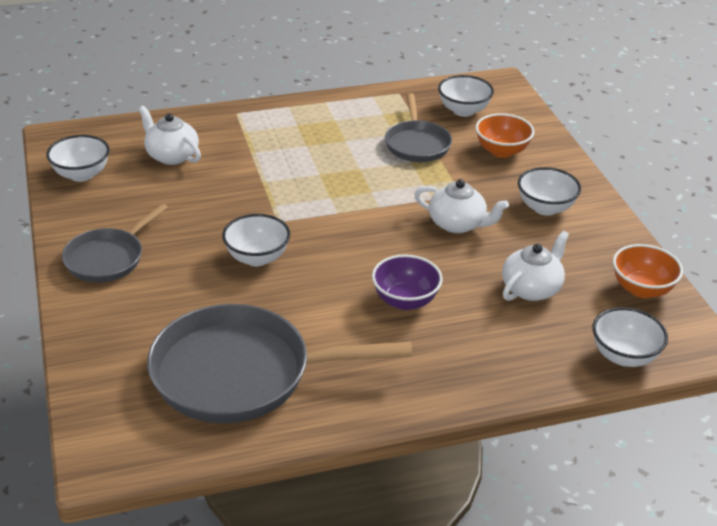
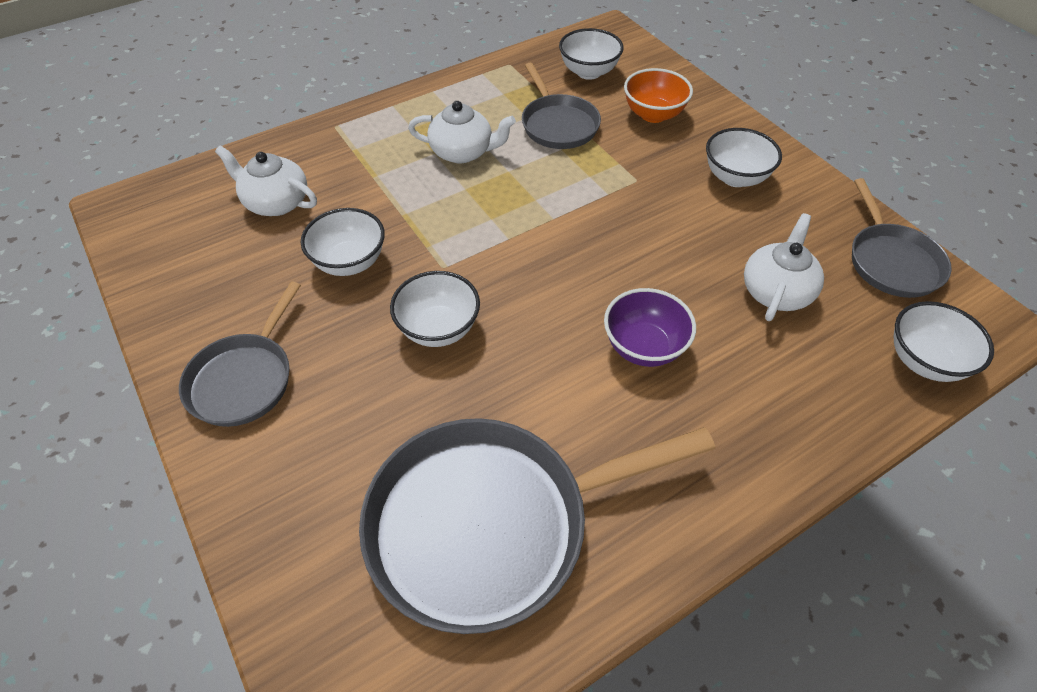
camera: 15 degrees left, 15 degrees up
(81, 174) = (168, 256): white bowl -> white bowl (350, 262)
(457, 224) = (652, 221): white teapot -> white teapot (463, 152)
(642, 289) = (891, 261): orange bowl -> grey pan

